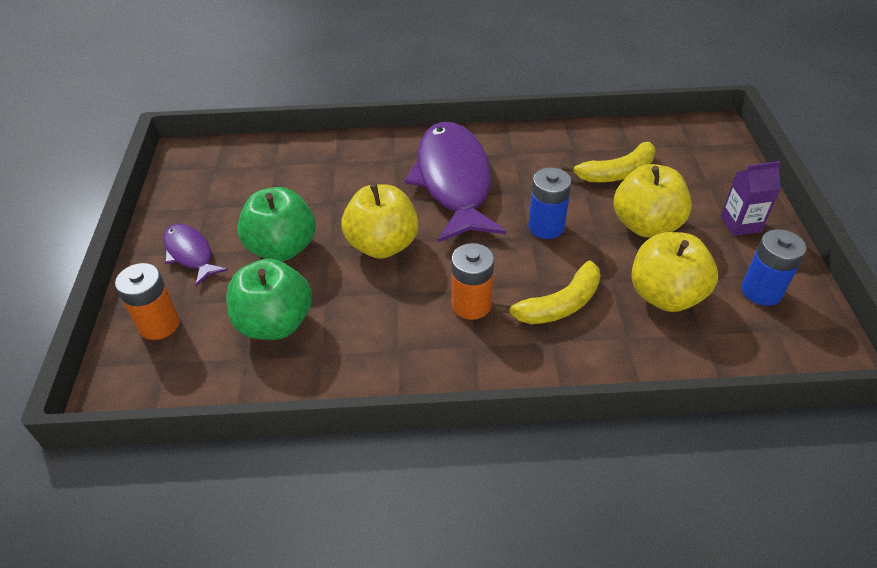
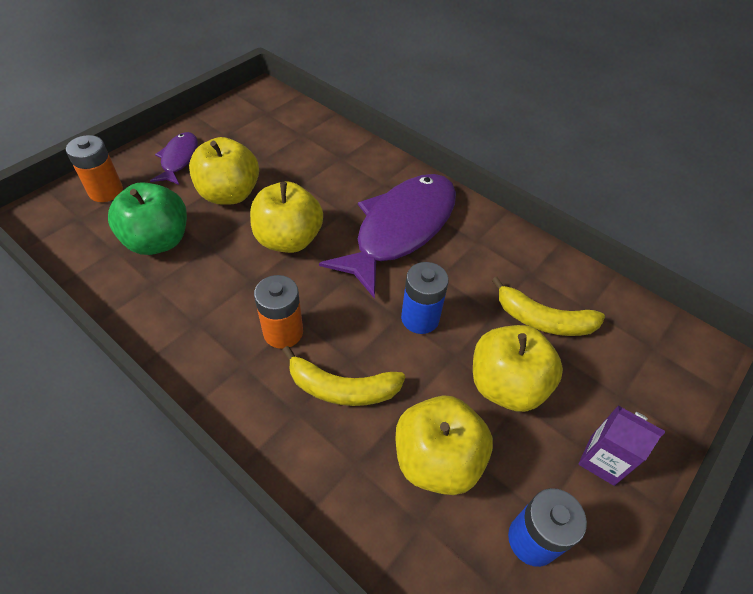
camera: 40 degrees right, 5 degrees up
(282, 248) = (229, 194): green apple -> yellow apple

